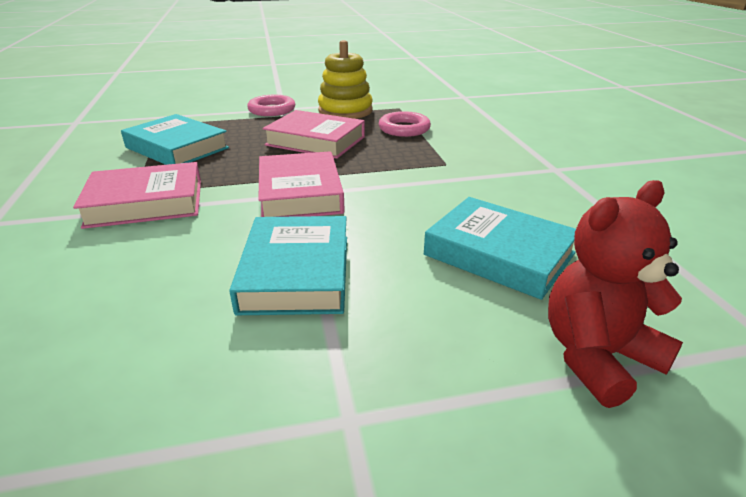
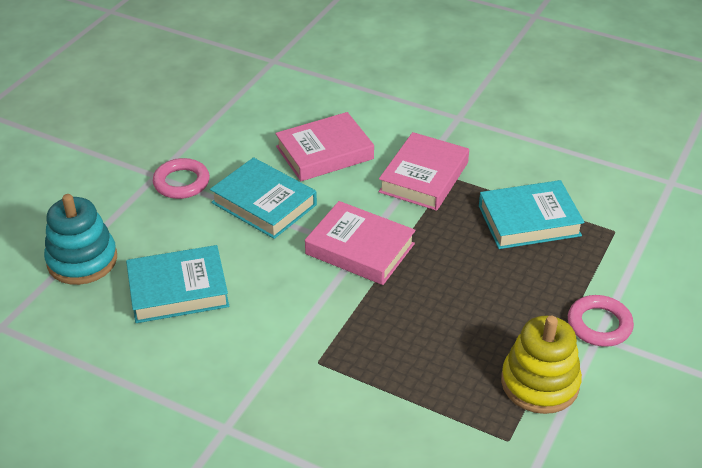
camera: 130 degrees right, 10 degrees up
(315, 141) = (462, 309): pink book -> pink book (324, 153)
(404, 129) = (432, 394): pink ring -> pink ring (181, 182)
(597, 356) = (82, 260): red teddy bear -> turquoise stacking toy

